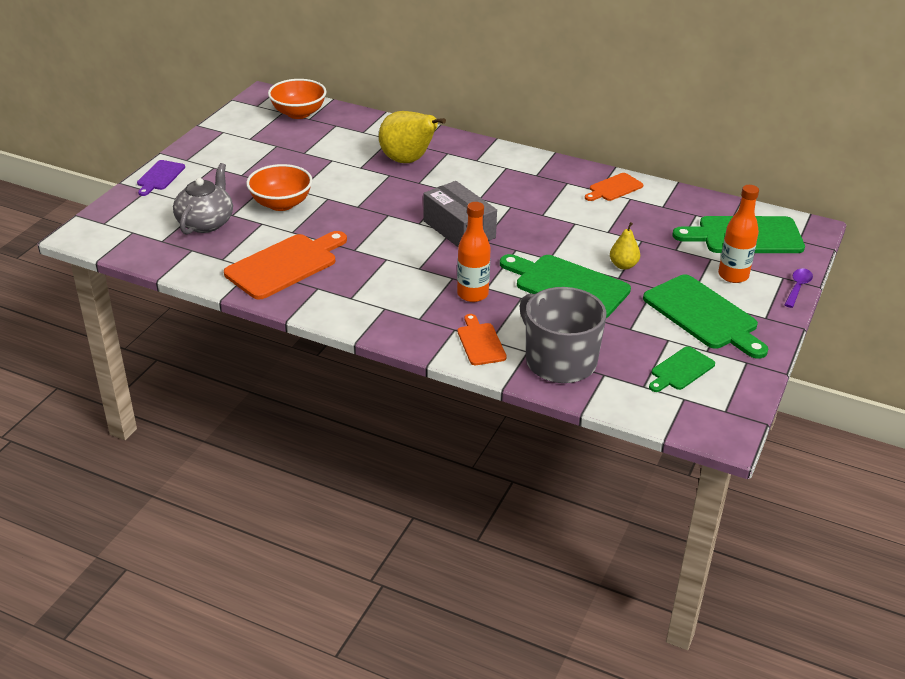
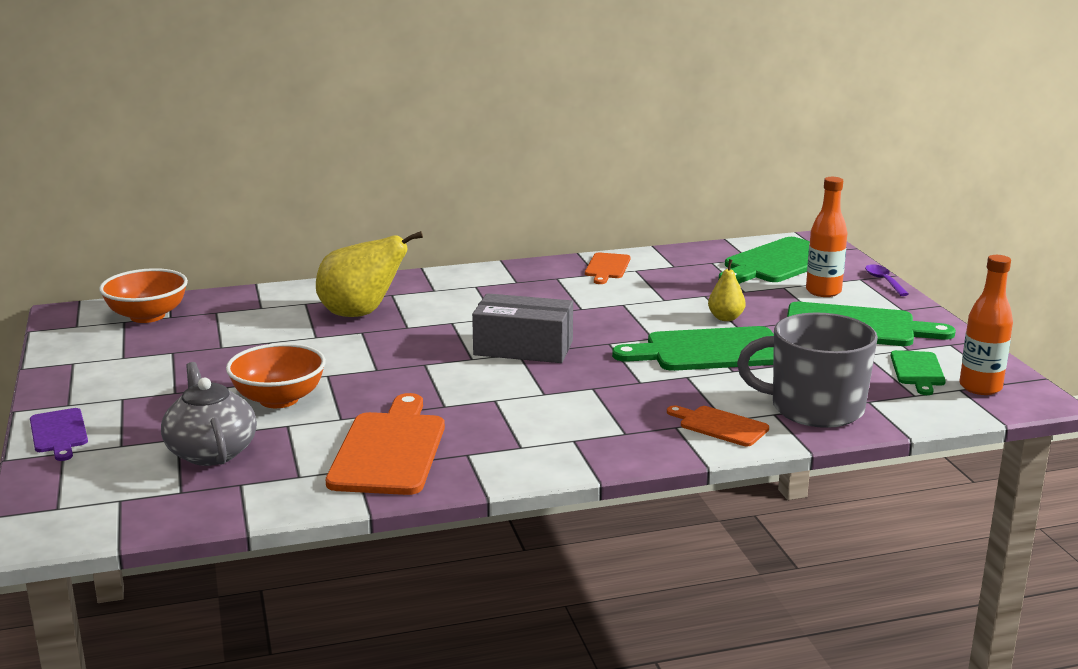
camera: 40 degrees left, 15 degrees down
(472, 294) = (638, 392): orange bottle -> orange bottle (980, 387)

